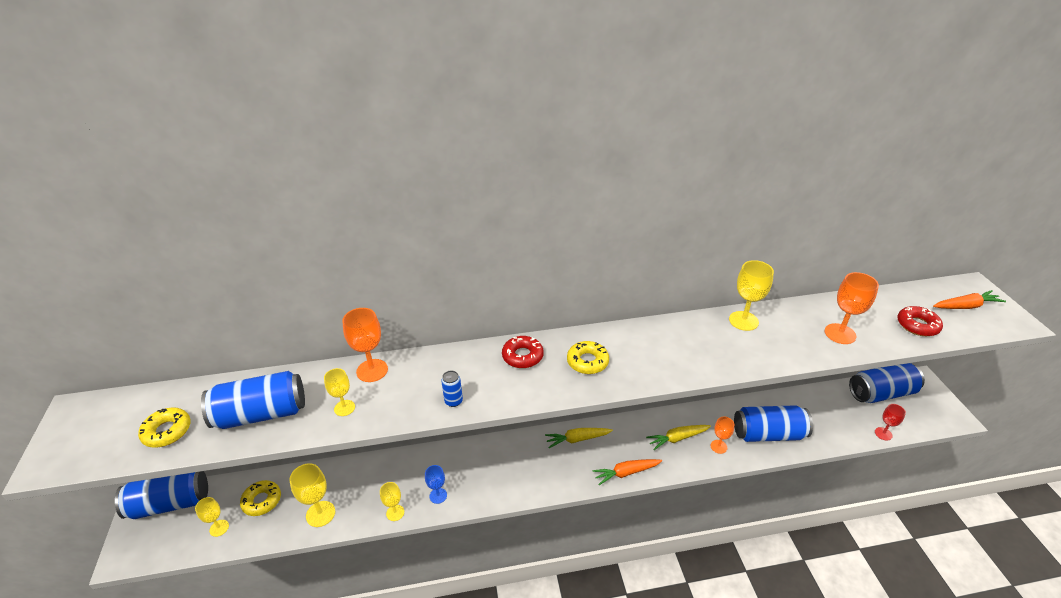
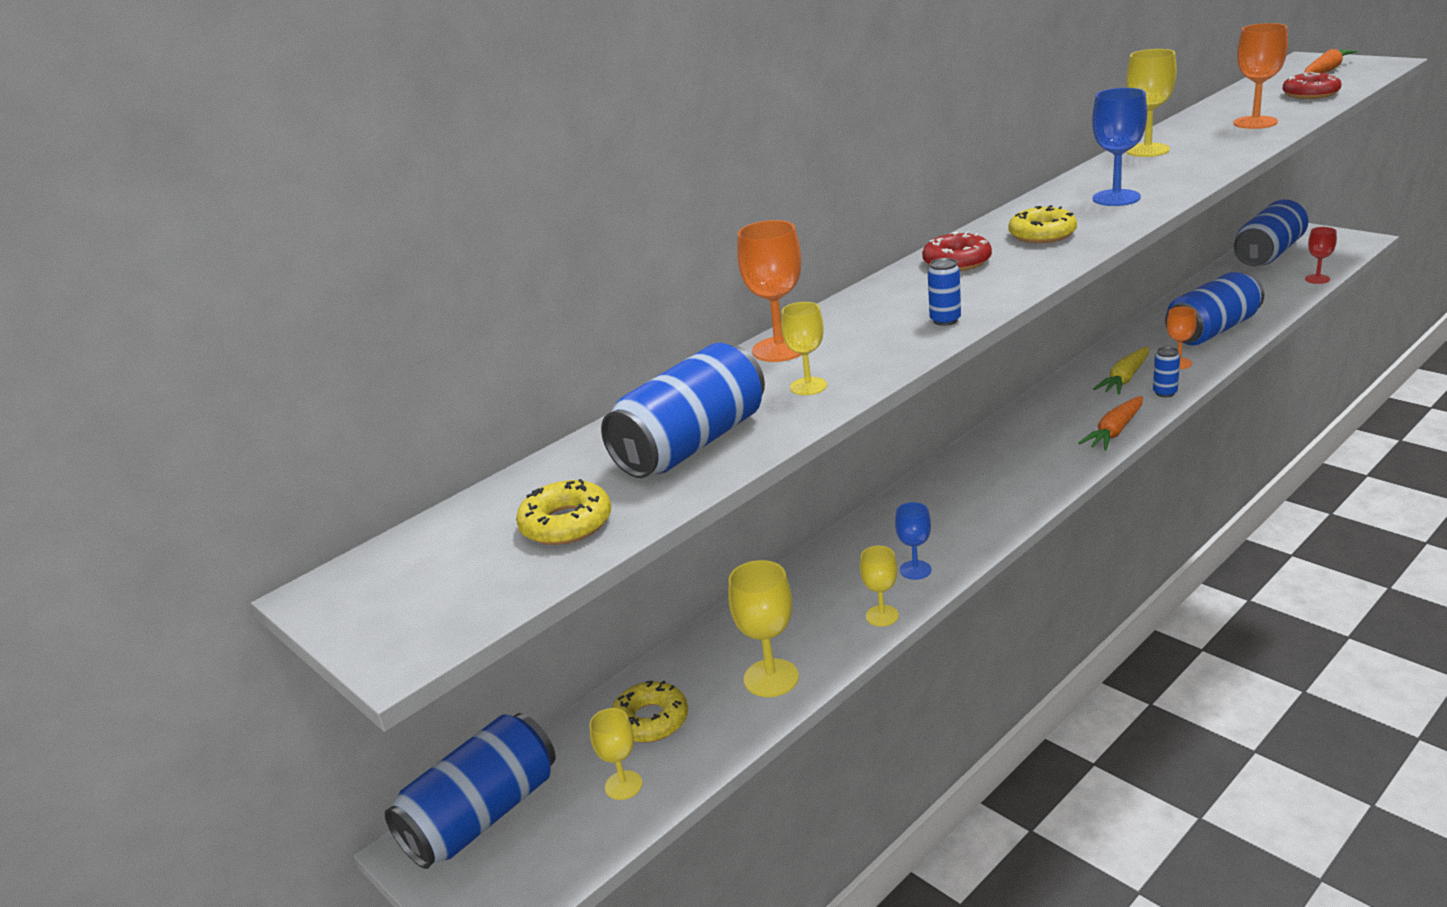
camera: 30 degrees left, 10 degrees down
(577, 439) = (1012, 435): yellow carrot -> none
(664, 355) = (1116, 198): none -> blue goblet
(684, 463) = (1165, 393): none -> blue can

